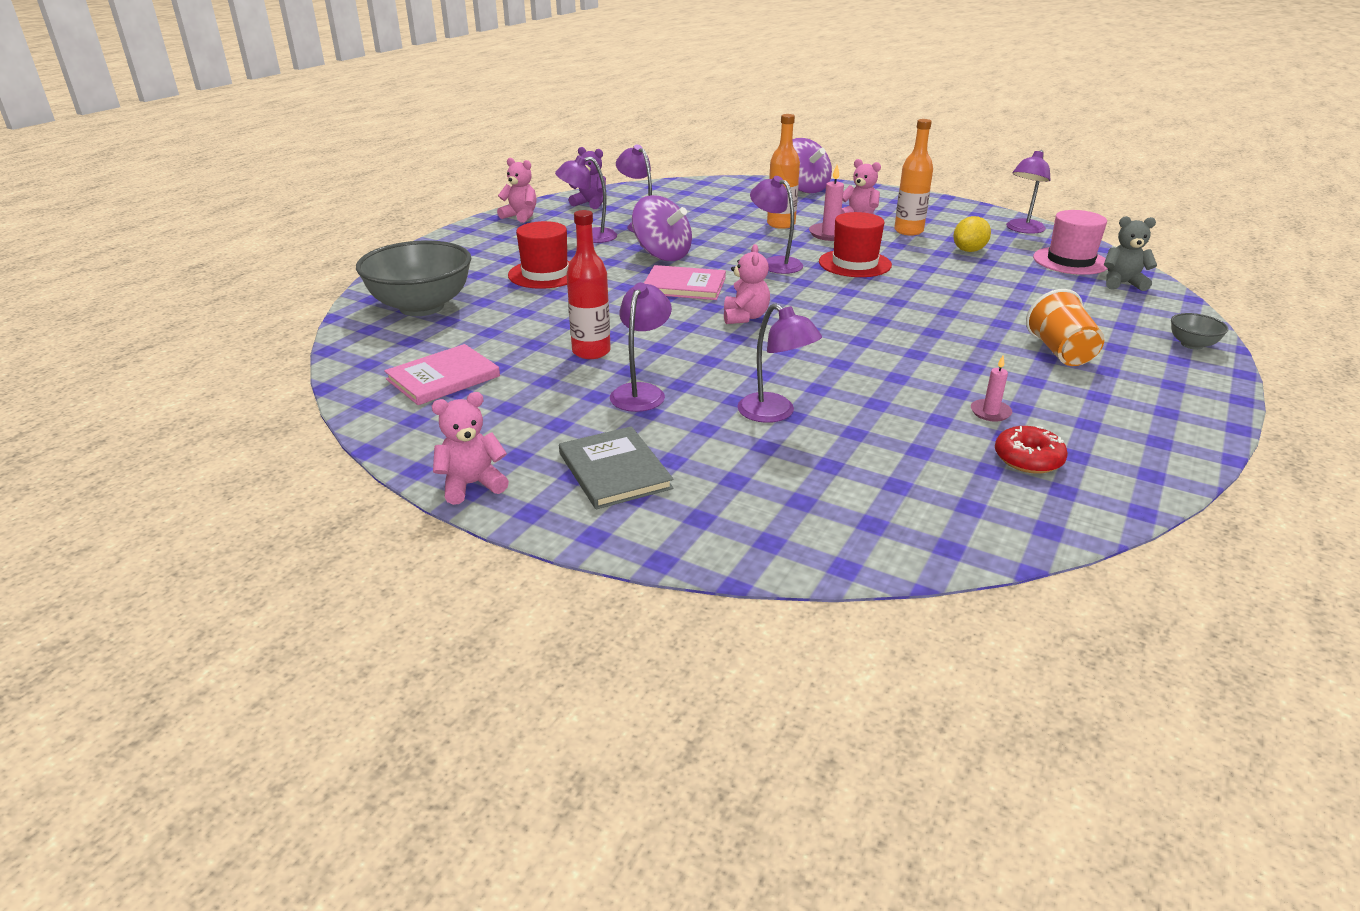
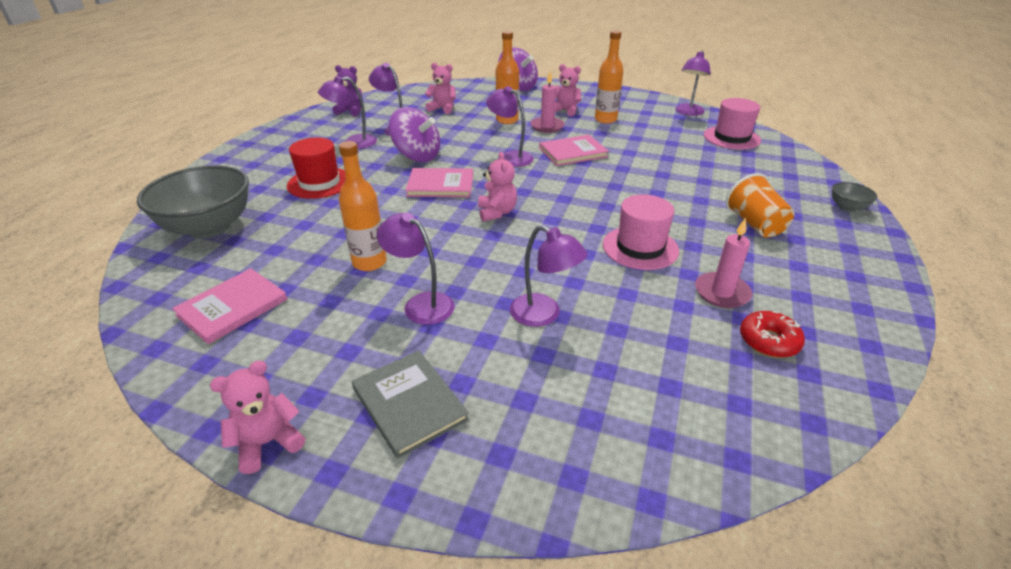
camera: 10 degrees left, 5 degrees up
(520, 216) = (293, 127): pink teddy bear -> pink teddy bear (443, 109)
(591, 352) = (369, 262): red bottle -> orange bottle
(641, 392) = (421, 304): purple lamp -> purple lamp turned 60 degrees counterclockwise
(854, 263) = (573, 152): red hat -> pink book
(907, 363) = (640, 247): none -> pink hat
(969, 250) = (655, 134): yellow lemon -> none
(990, 412) = (722, 292): pink candle -> pink candle, size x1.60
(1122, 283) = (775, 155): grey teddy bear -> none

